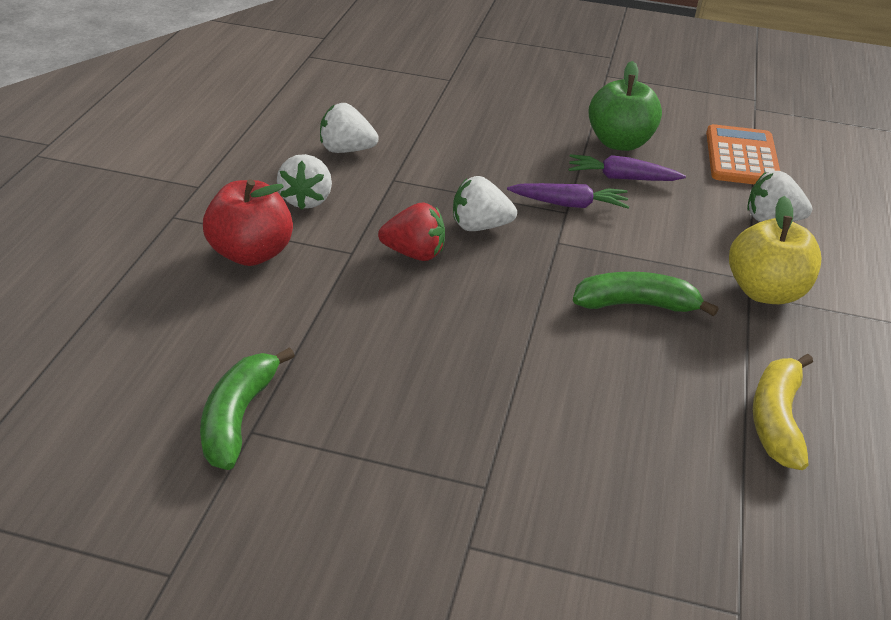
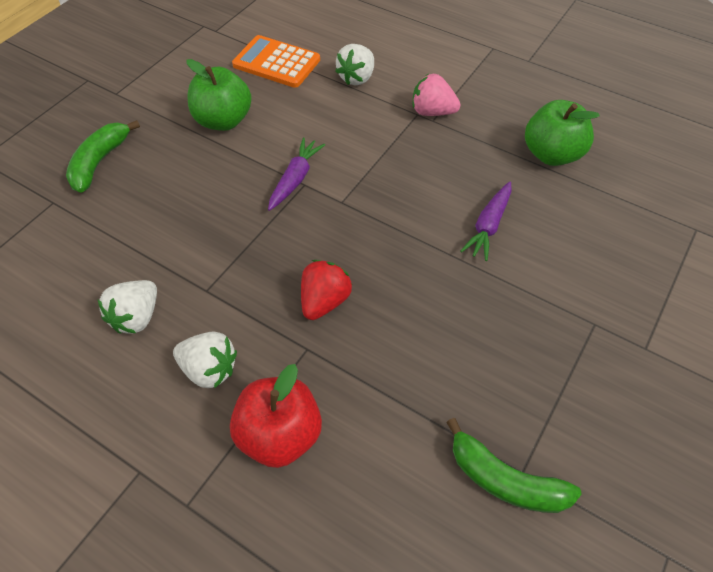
camera: 70 degrees left, 15 degrees up
(480, 226) = (303, 245): white strawberry -> none
(621, 178) = (273, 136): purple carrot -> purple carrot (488, 226)
(636, 304) = (428, 181): green banana -> green banana (100, 162)
(764, 291) = (432, 112): yellow apple -> pink strawberry
(776, 419) = (551, 154): yellow banana -> green apple

